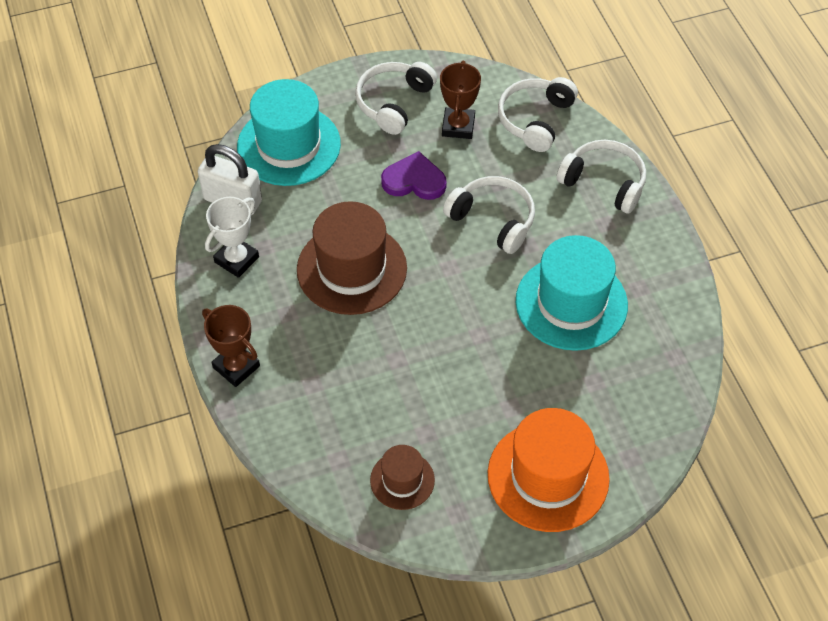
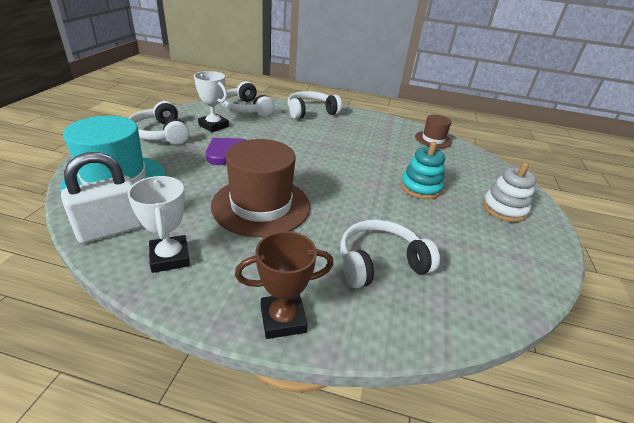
camera: 60 degrees left, 20 degrees down
(402, 480) = (480, 273): brown hat -> brown hat (433, 139)
(458, 126) = (213, 126): brown trophy -> white trophy
(493, 220) = (293, 144): white headphones -> white headphones (380, 263)
(516, 381) = (420, 188): none -> turquoise stacking toy
(548, 476) = (504, 209): orange hat -> white stacking toy
(571, 303) = (378, 149): turquoise hat -> none

